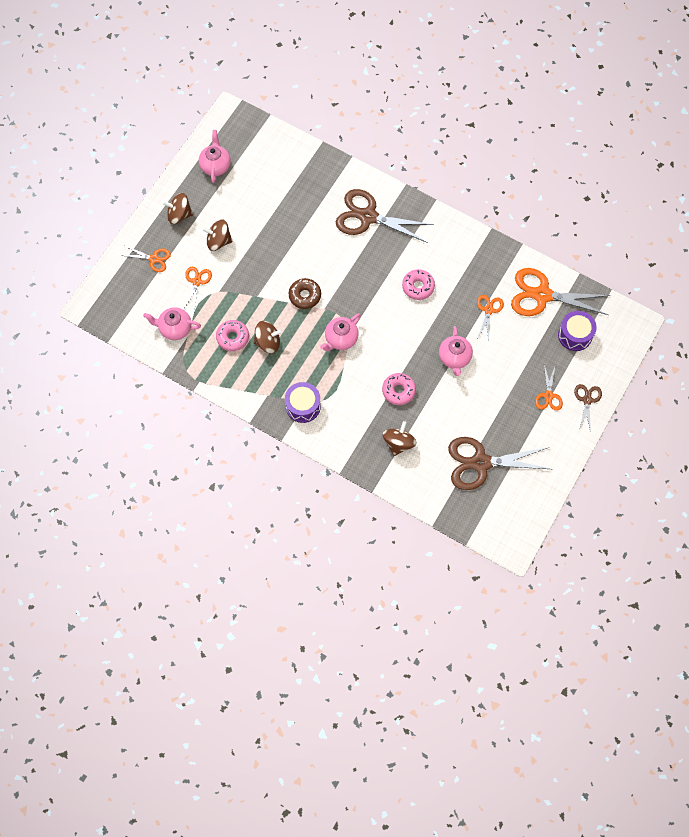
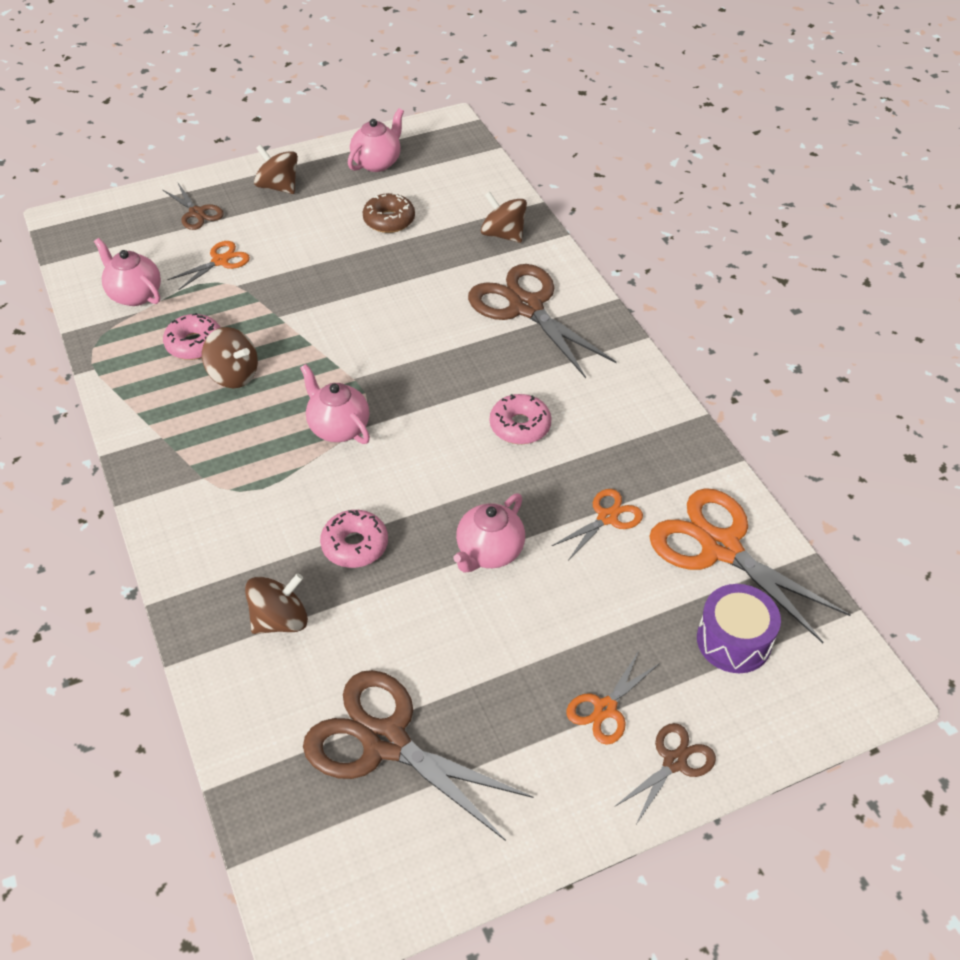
camera: 35 degrees right, 20 degrees down
(154, 259) = (197, 213): orange scissors -> brown scissors
(218, 241) = (296, 235): brown spinning top -> brown spinning top (503, 234)
(303, 406) = (193, 480): purple drum -> none
(305, 296) = (342, 349): brown donut -> brown donut (389, 220)
(340, 339) = (338, 427): pink teapot -> pink teapot turned 60 degrees clockwise

